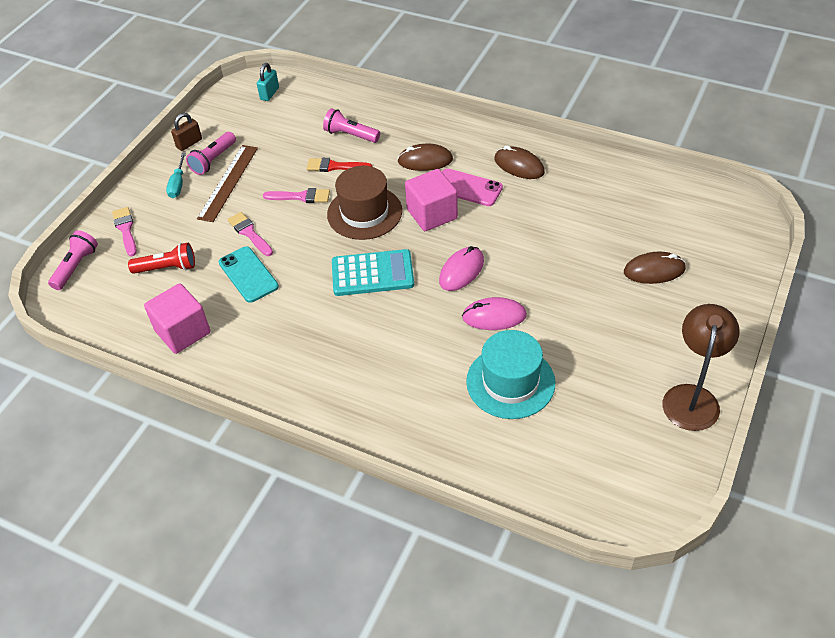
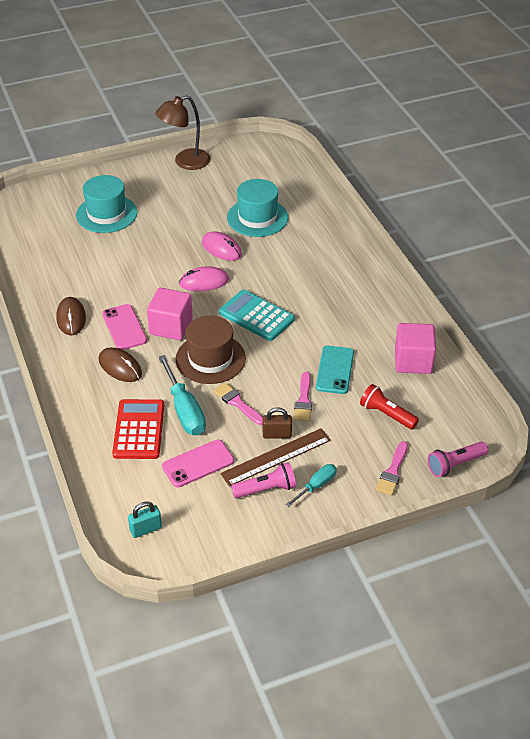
camera: 140 degrees left, 5 degrees down
(189, 143) = (268, 525): brown padlock -> brown padlock (277, 435)
(281, 143) = (198, 464): none -> pink phone
(335, 166) = (184, 410): red brush -> turquoise screwdriver
(350, 135) = (139, 430): pink flashlight -> red calculator
(654, 270) = (106, 214): brown mouse -> turquoise hat

